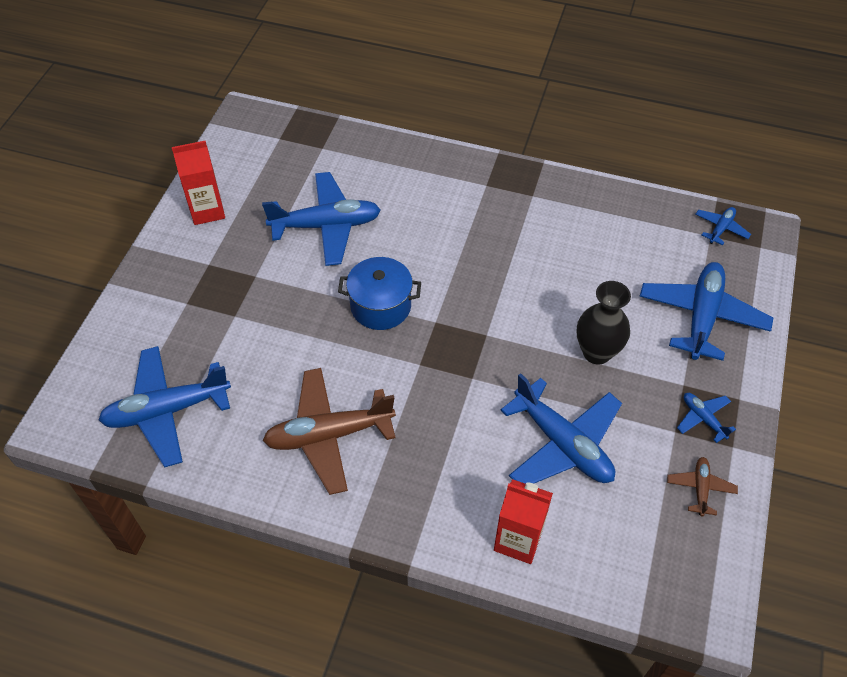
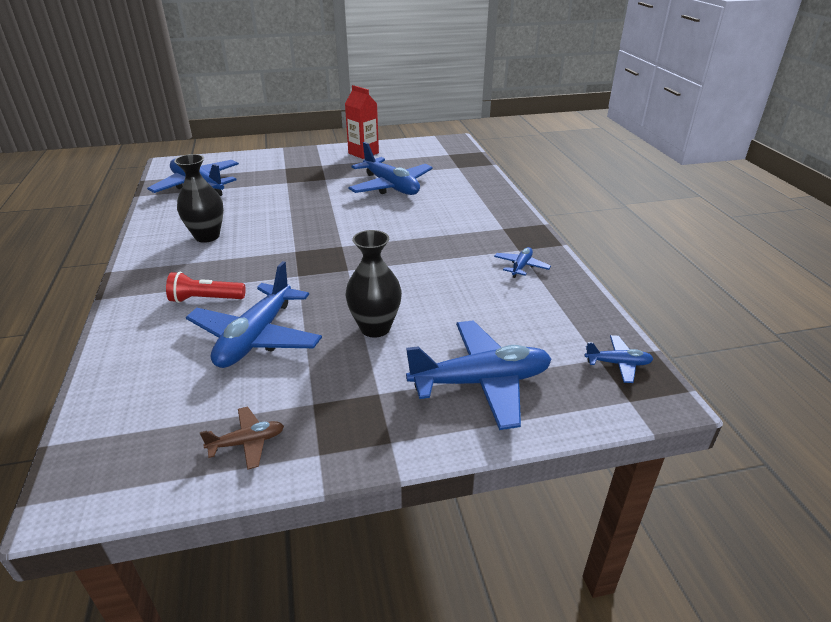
camera: 60 degrees right, 20 degrees down
(329, 435) = (207, 236): brown plane -> black vase
(381, 306) = (337, 222): blue pot -> none
(471, 468) = (205, 299): none -> red flashlight
(518, 540) = (140, 342): red carton -> none
(703, 418) = (343, 420): blue plane -> blue plane (521, 266)

